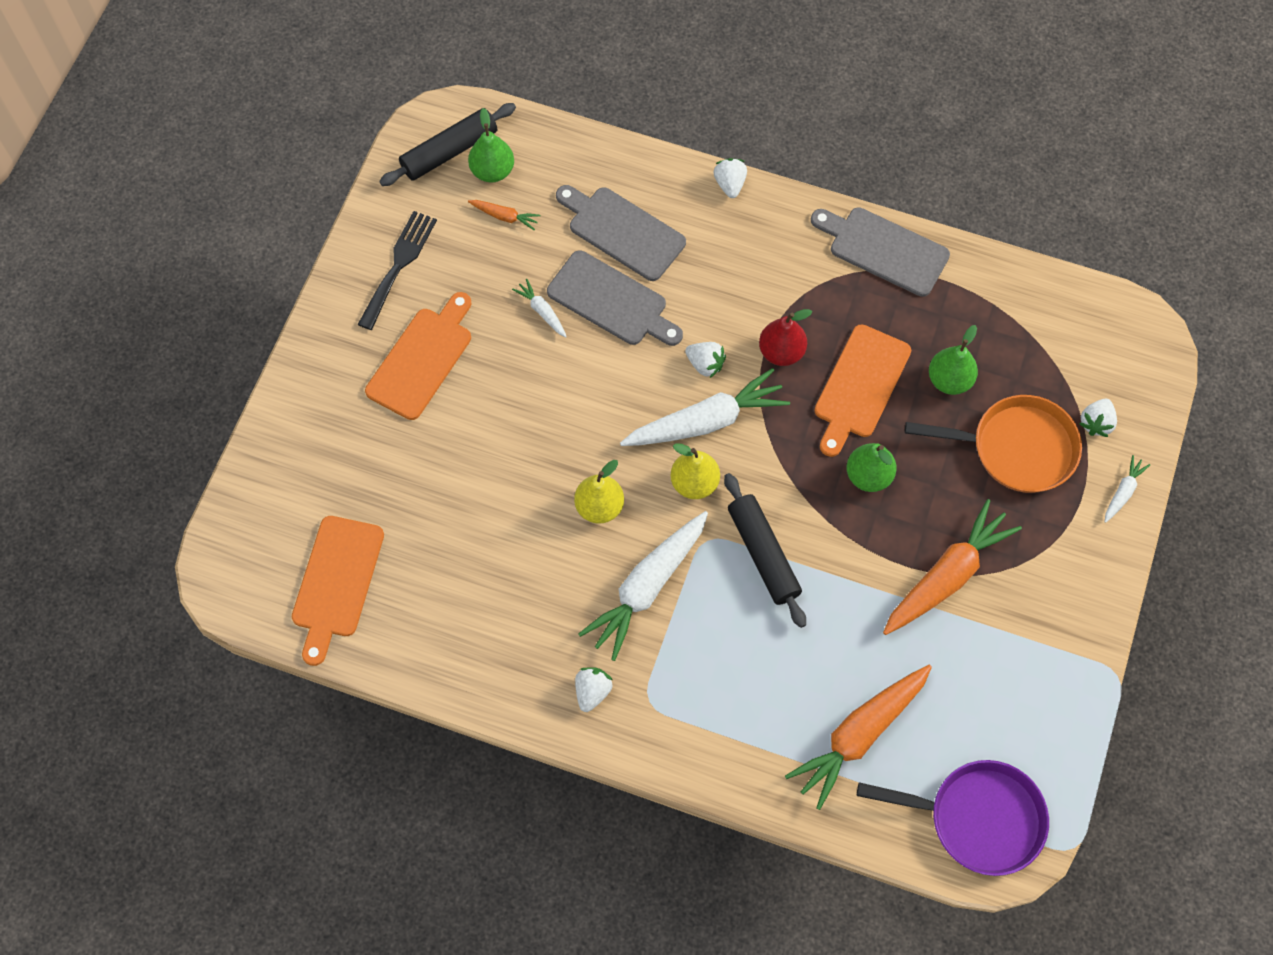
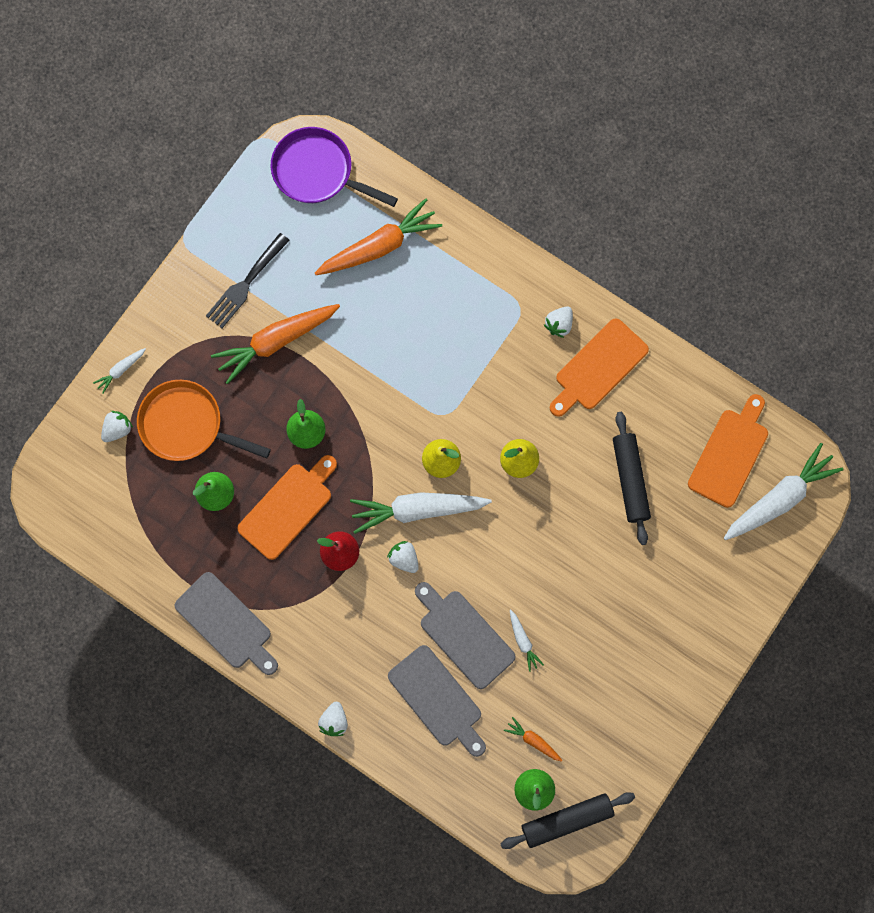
camera: 165 degrees left, 10 degrees up
(399, 265) = (632, 717): black fork -> black fork (245, 284)
(422, 359) = (629, 623): orange cutting board -> orange cutting board (598, 367)
(647, 587) = (499, 390): white carrot -> white carrot (780, 498)
(763, 554) = (406, 393): black rolling pin -> black rolling pin (630, 480)

